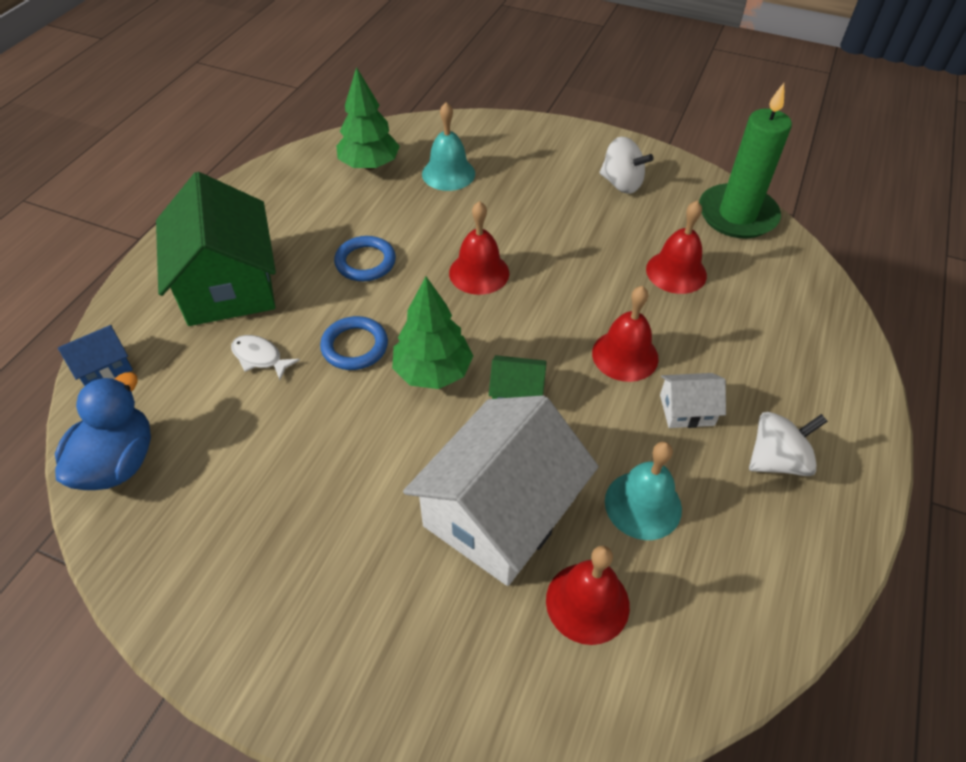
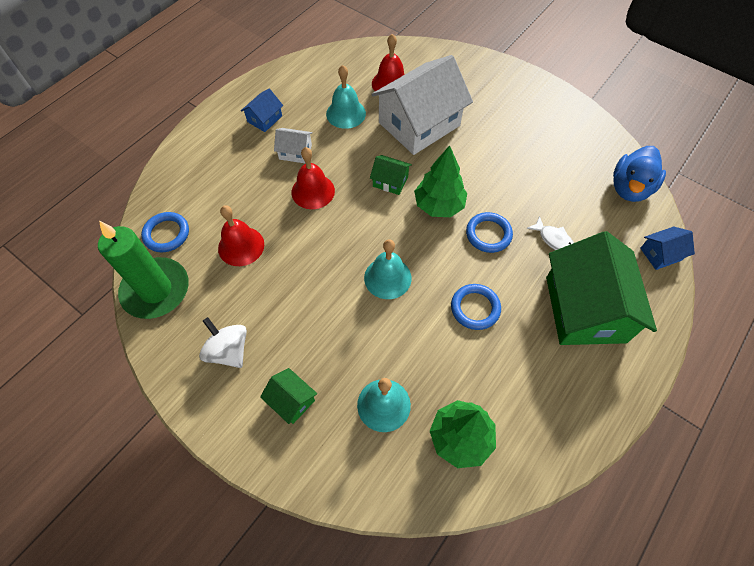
camera: 165 degrees left, 10 degrees up
(479, 272) = (387, 278): red bell -> turquoise bell
(538, 162) = (291, 400): none -> green house
(776, 267) = (166, 234): none -> blue ring
(776, 460) = (264, 119): white spinning top -> blue house

